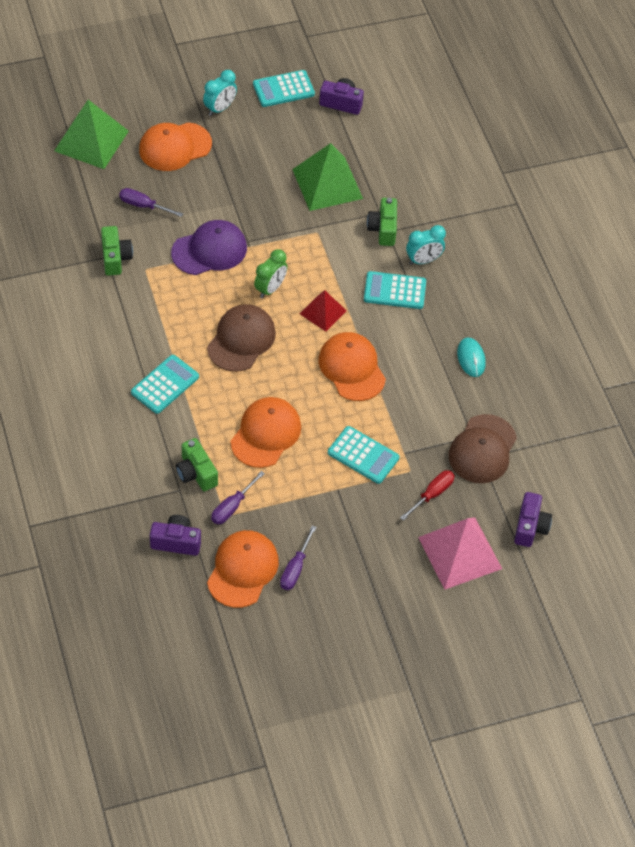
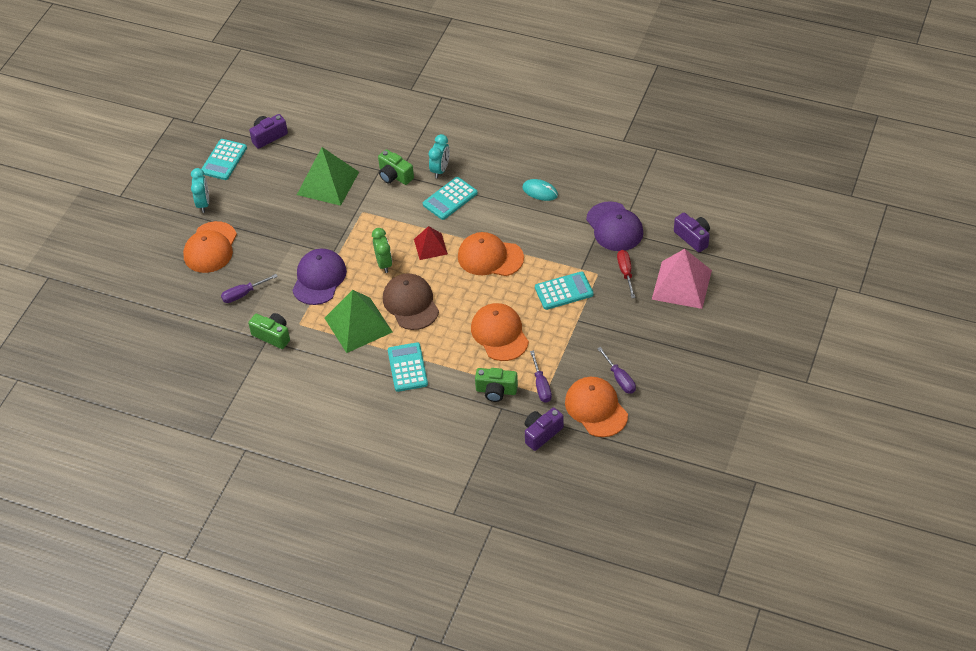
camera: 45 degrees left, 5 degrees down
(91, 141) = (155, 292): green pyramid -> green pyramid (358, 325)
(482, 449) = (614, 227): brown cap -> purple cap

